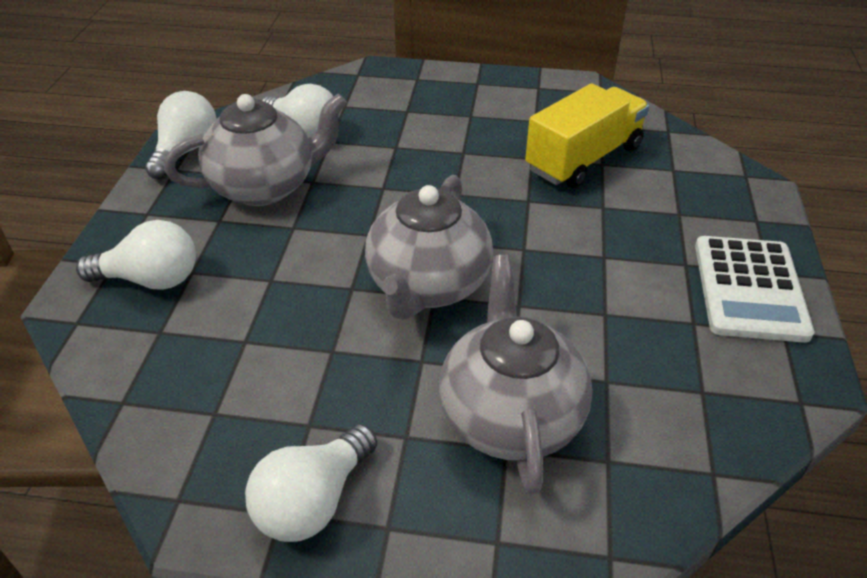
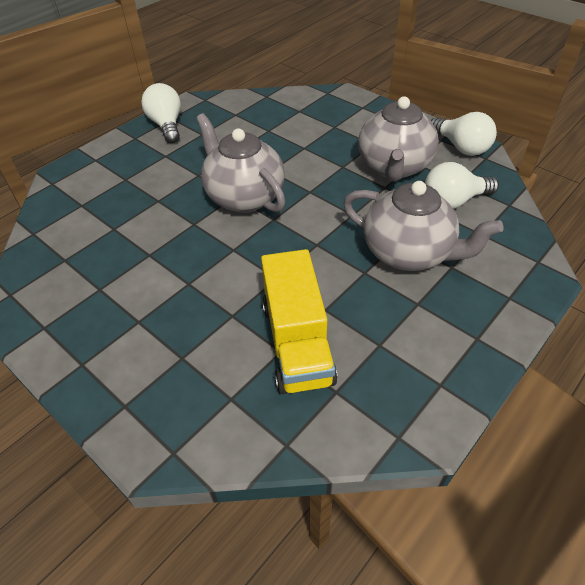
camera: 125 degrees right, 5 degrees up
(151, 279) = (339, 114): white light bulb -> none
(510, 415) = (137, 187): grey teapot -> grey teapot (408, 253)
(749, 289) = (85, 338): white calculator -> none

